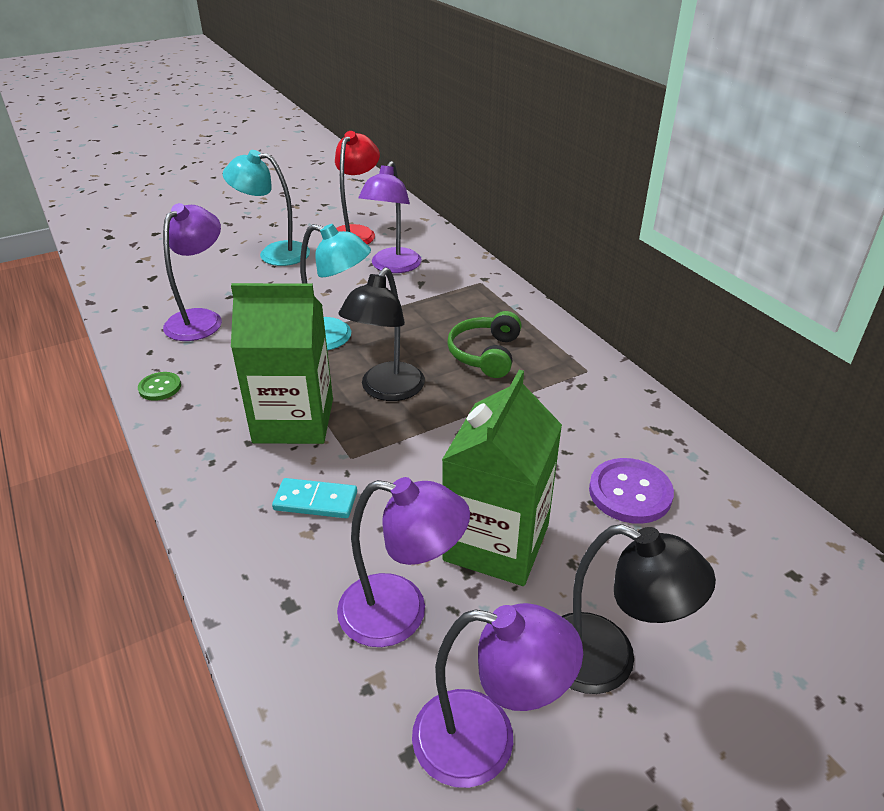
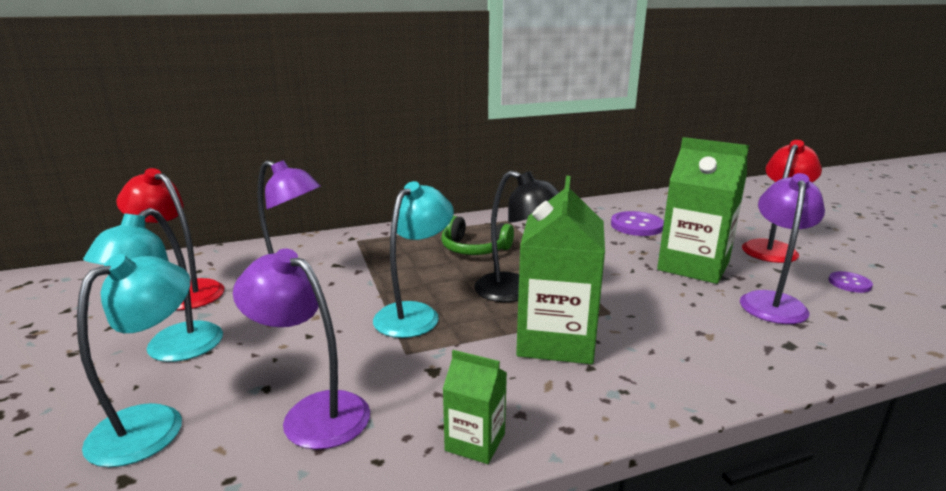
camera: 80 degrees left, 15 degrees down
(160, 387) = (475, 442): green button -> green carton
(198, 270) = (153, 423): none -> turquoise lamp
(315, 501) = (670, 331): turquoise domino -> none
(486, 741) = (849, 283): purple lamp -> purple button
(607, 661) = (772, 248): black lamp -> red lamp

